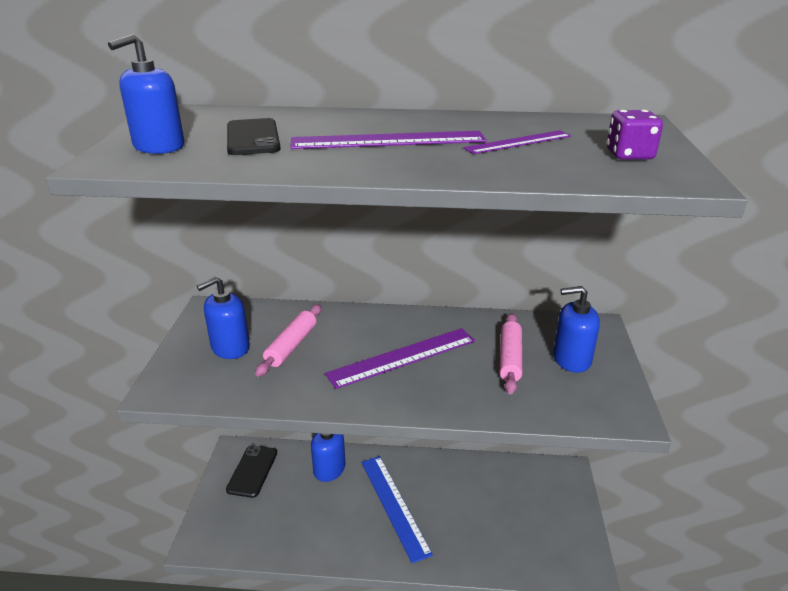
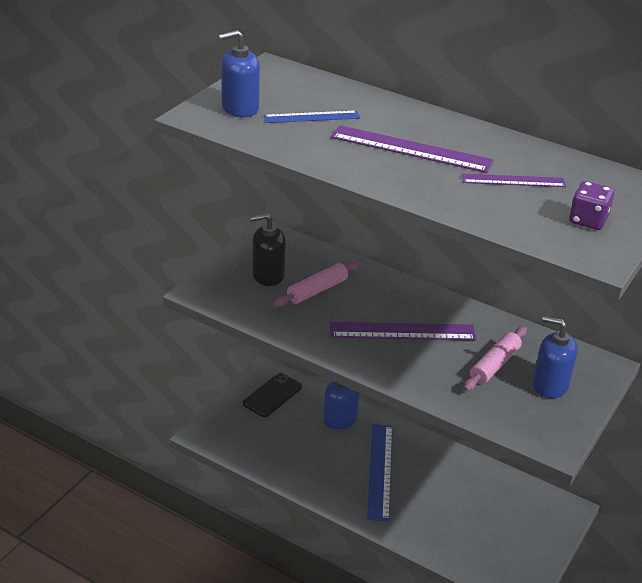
camera: 25 degrees right, 5 degrees up
(230, 347) = (268, 275): blue soap dispenser -> black soap dispenser
(253, 138) = (312, 117): black phone -> blue ruler

